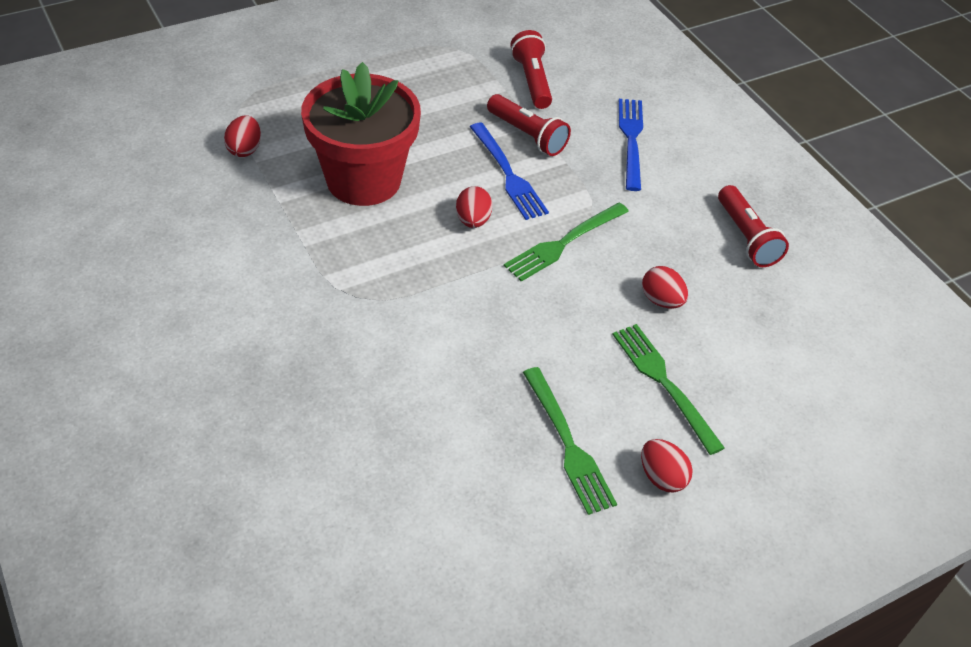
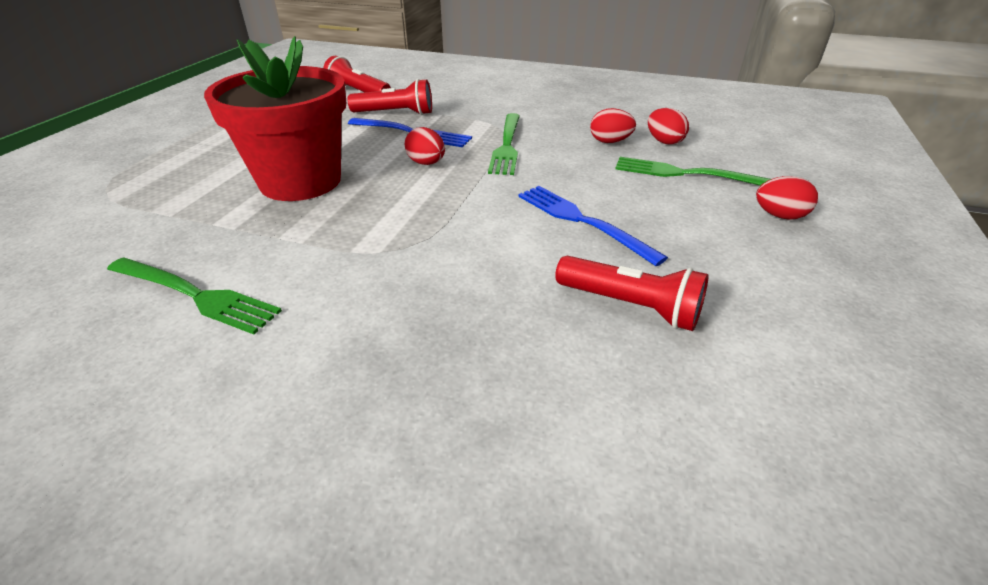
camera: 40 degrees left, 10 degrees down
(245, 149) = (147, 213): red egg -> red egg (664, 141)
(568, 445) = (704, 236): green fork -> green fork (196, 295)
(631, 139) = (464, 92): blue fork -> blue fork (581, 221)
(746, 237) = (598, 100): red flashlight -> red flashlight (630, 306)

